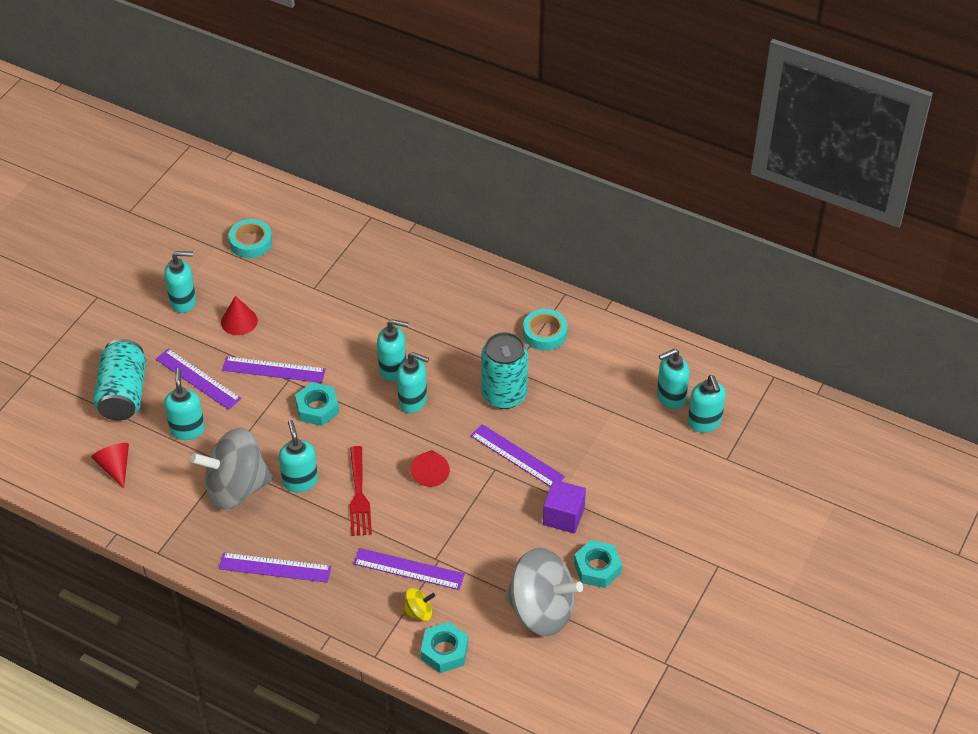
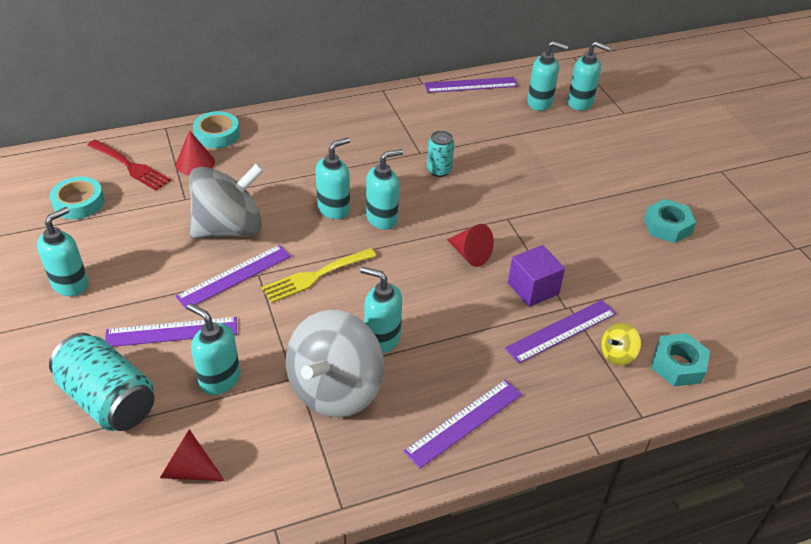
camera: 50 degrees left, 5 degrees down
(239, 321) = (149, 263): red cone -> red cone (195, 163)
(317, 408) = (315, 276): turquoise nut -> yellow fork
(359, 496) = (444, 311): red fork -> red fork (131, 166)
(418, 612) = (617, 354): yellow spinning top -> yellow spinning top turned 150 degrees counterclockwise
(504, 395) = (439, 170): turquoise can -> turquoise can, size x0.55
(517, 456) = (508, 200): purple ruler -> purple ruler (471, 85)
(541, 610) = (684, 280): grey spinning top -> grey spinning top (229, 228)
(544, 333) = (406, 119): turquoise tape -> turquoise tape (217, 134)
(563, 516) = (596, 212): purple cube -> purple cube (533, 288)
(670, 397) = (540, 103): turquoise soap dispenser -> turquoise soap dispenser turned 90 degrees counterclockwise

